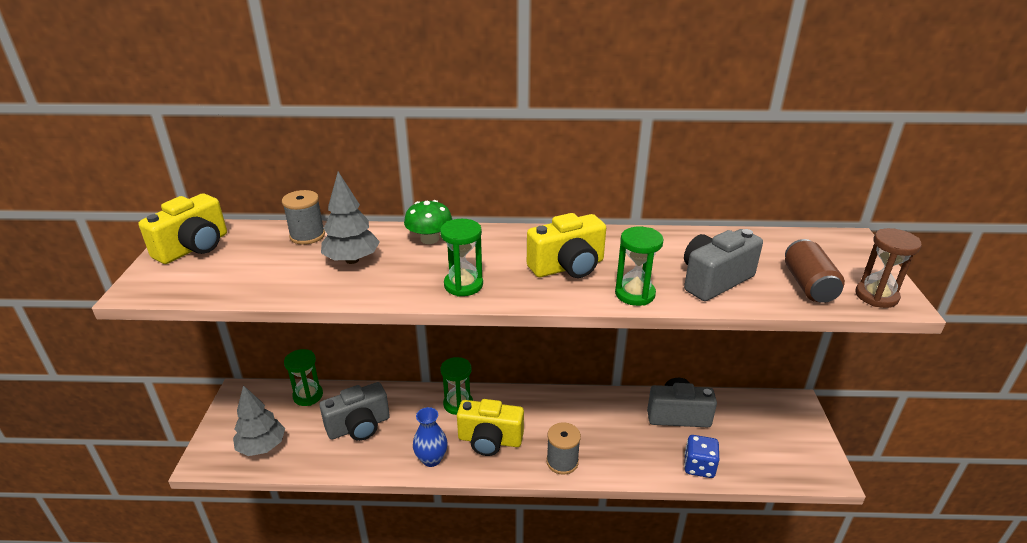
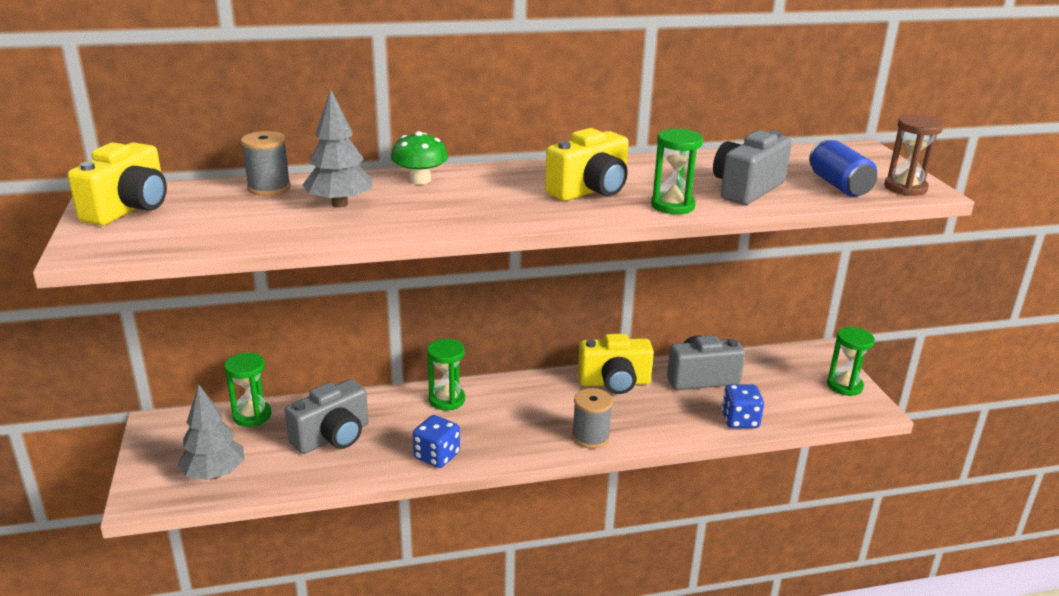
camera: 15 degrees left, 5 degrees down
(431, 459) = (437, 456): blue vase -> blue dice
(463, 285) = (484, 214): green hourglass -> green hourglass (844, 386)
(490, 440) = (499, 429): yellow camera -> yellow camera (614, 383)
(808, 285) = (839, 185): brown can -> blue can

